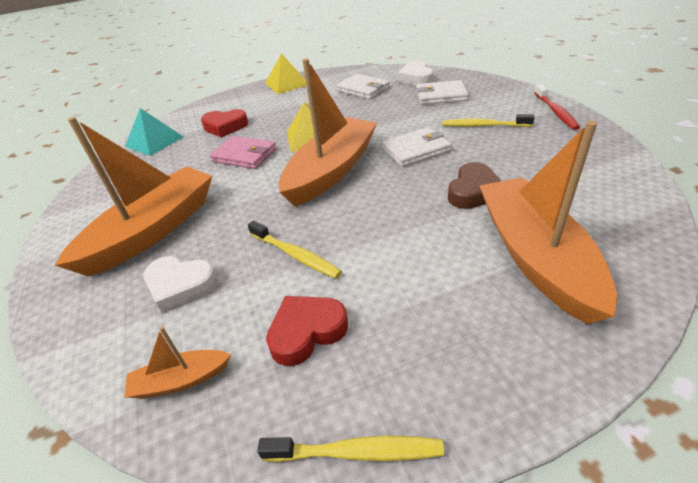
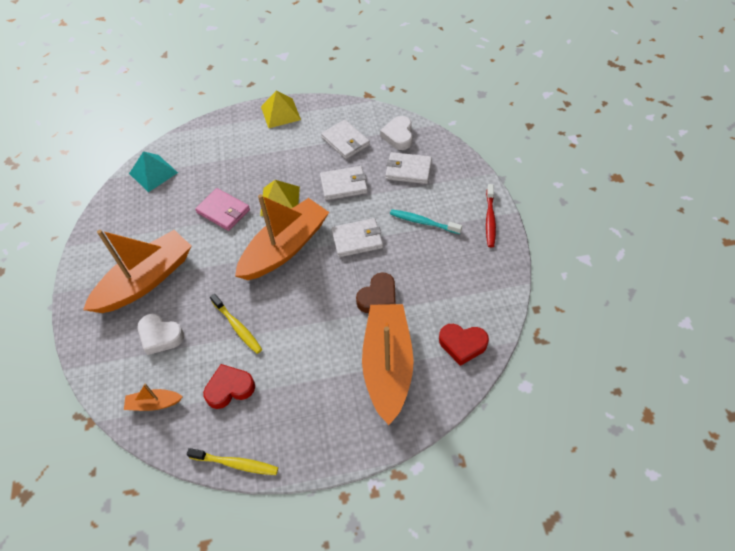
camera: 10 degrees right, 15 degrees up
(225, 127) = (214, 168): red heart -> red heart (462, 344)
(377, 115) = (344, 185): none -> white wallet
(483, 125) = (423, 222): yellow toothbrush -> turquoise toothbrush

